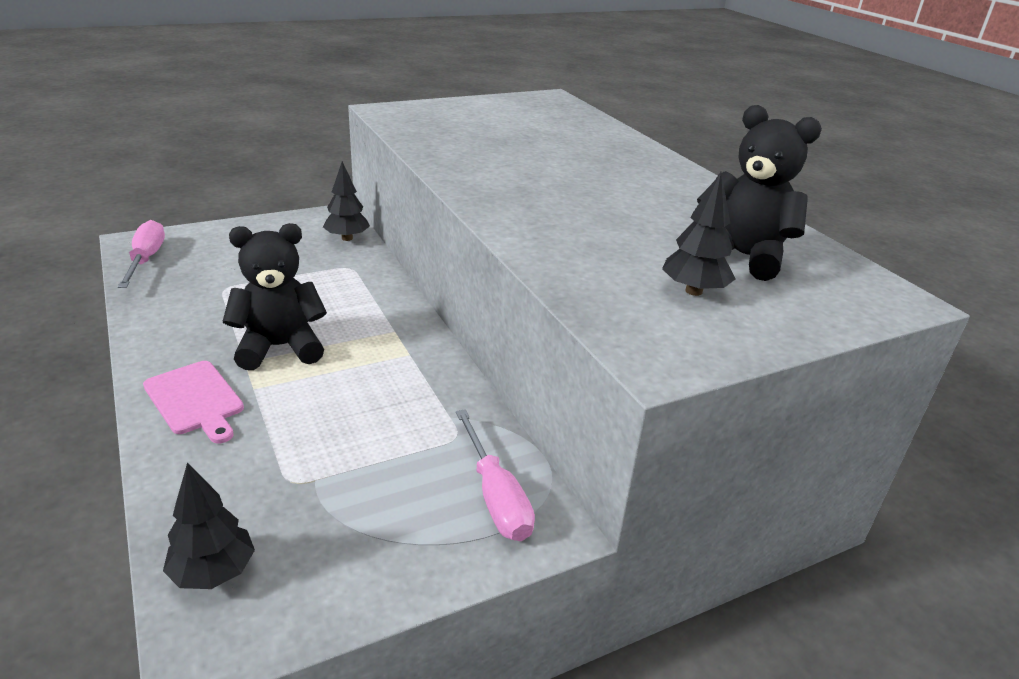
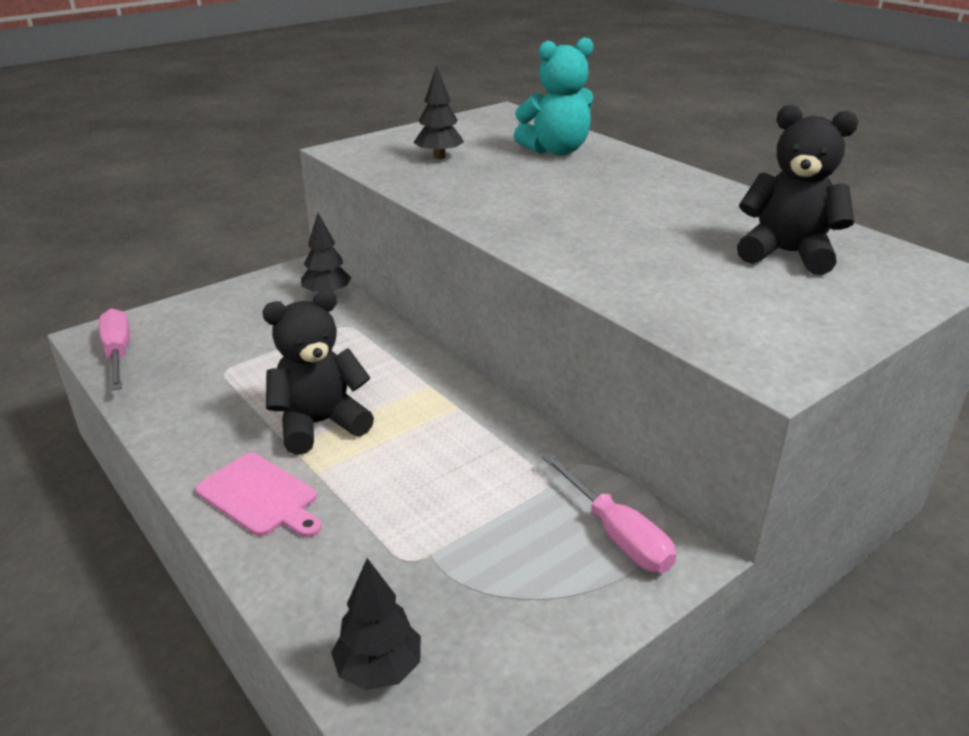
camera: 10 degrees left, 0 degrees up
(577, 135) = (556, 150): none -> turquoise teddy bear
(693, 291) = (764, 296): black tree -> black tree (439, 157)

